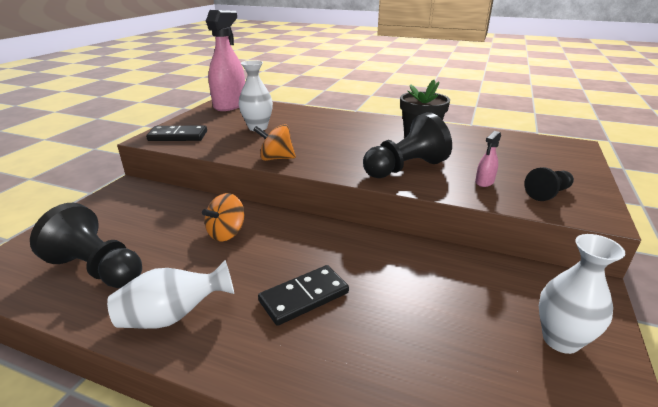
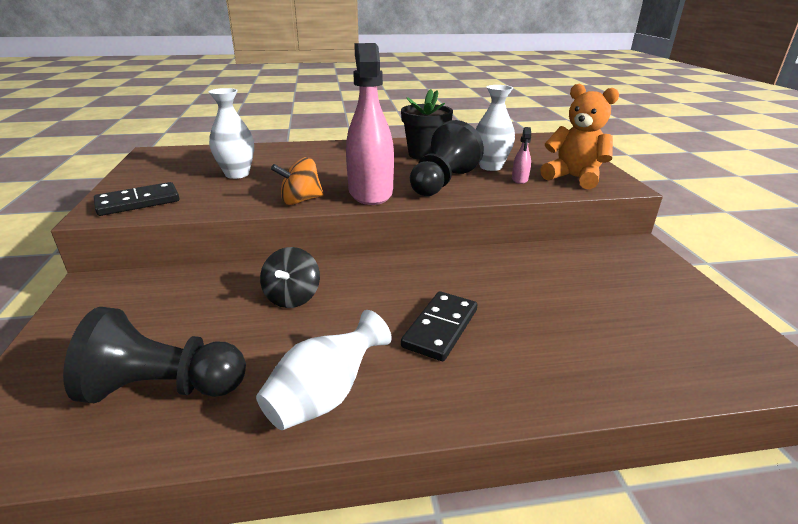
camera: 30 degrees left, 0 degrees up
(227, 233) = (292, 297): orange spinning top -> black spinning top
(230, 105) = (166, 156): pink spray bottle -> pink spray bottle (370, 192)
(548, 193) = (574, 178): black pawn -> orange teddy bear
(560, 340) = (656, 288): white vase -> white vase (490, 167)

